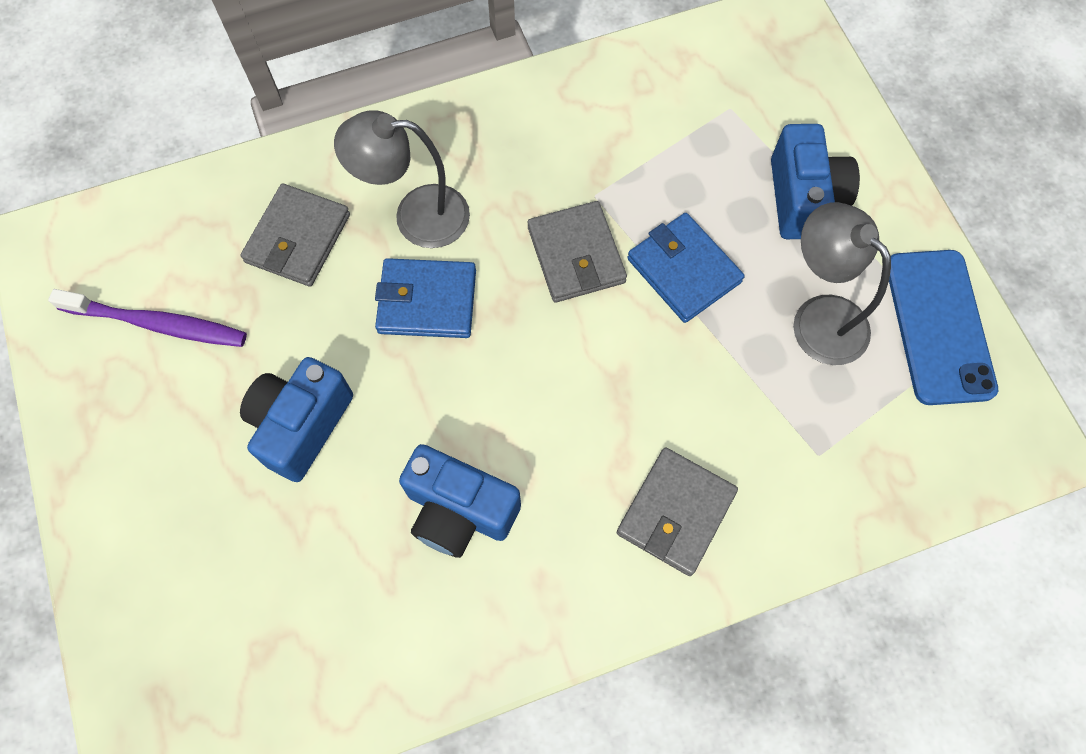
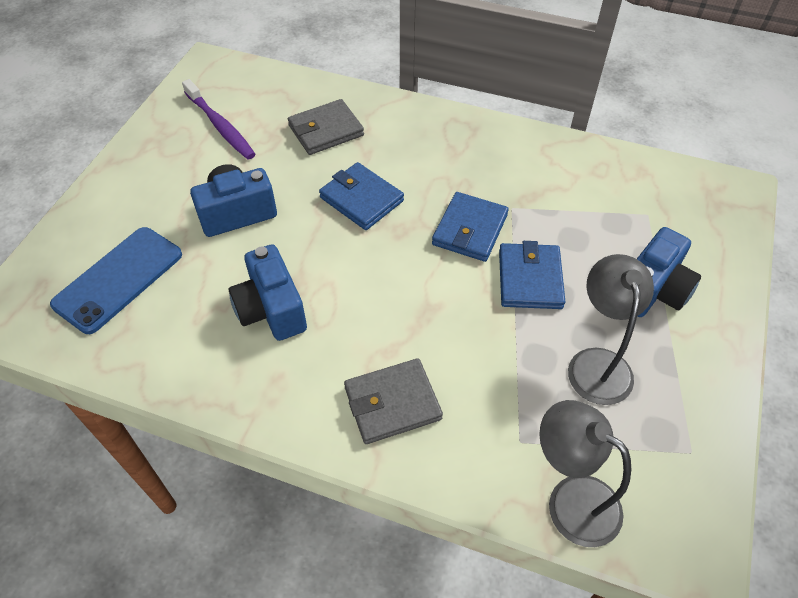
camera: 40 degrees right, 15 degrees down
(416, 216) = (397, 157): grey lamp -> grey lamp (570, 499)
(576, 255) = (469, 230): grey wallet -> blue wallet
(939, 326) = (686, 428): blue phone -> blue phone (119, 279)

